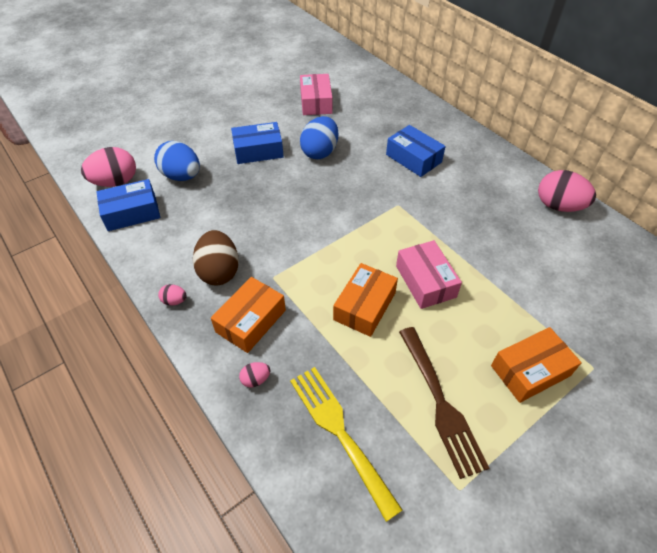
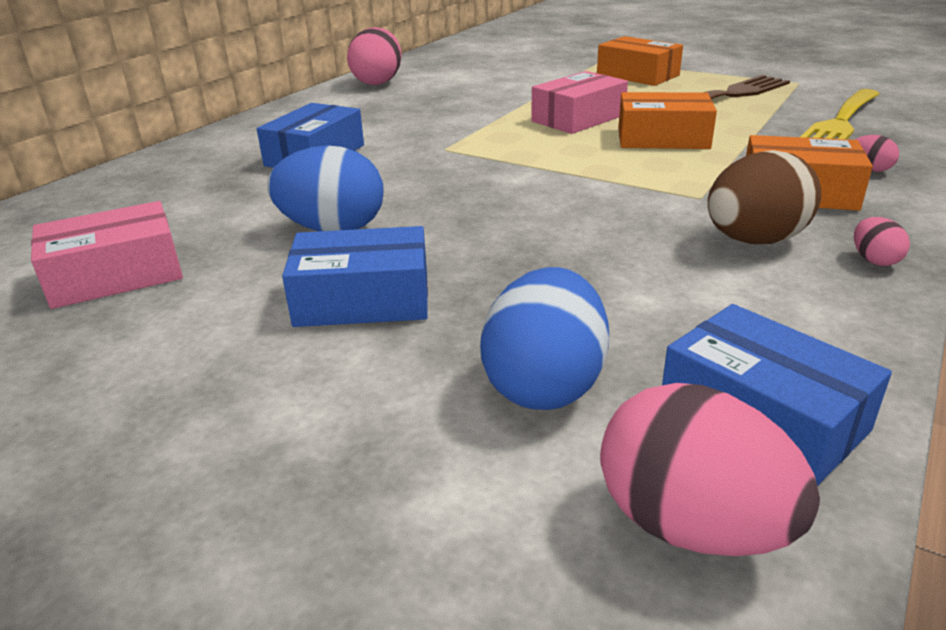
camera: 110 degrees left, 20 degrees down
(258, 151) = (363, 299): blue box -> blue box turned 60 degrees counterclockwise

